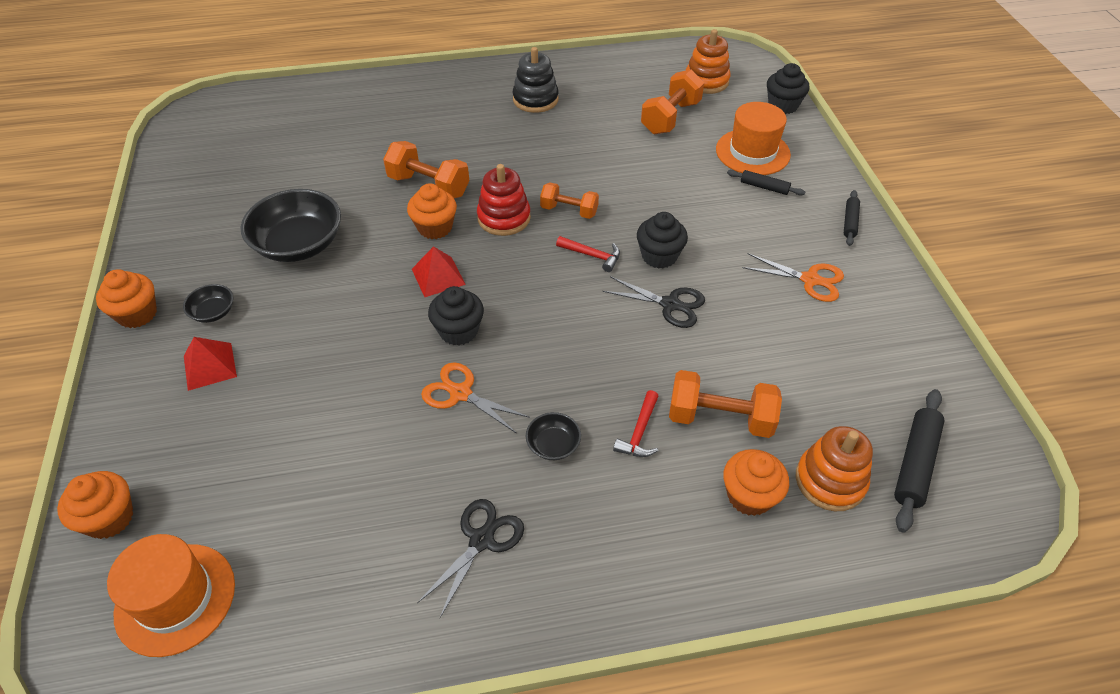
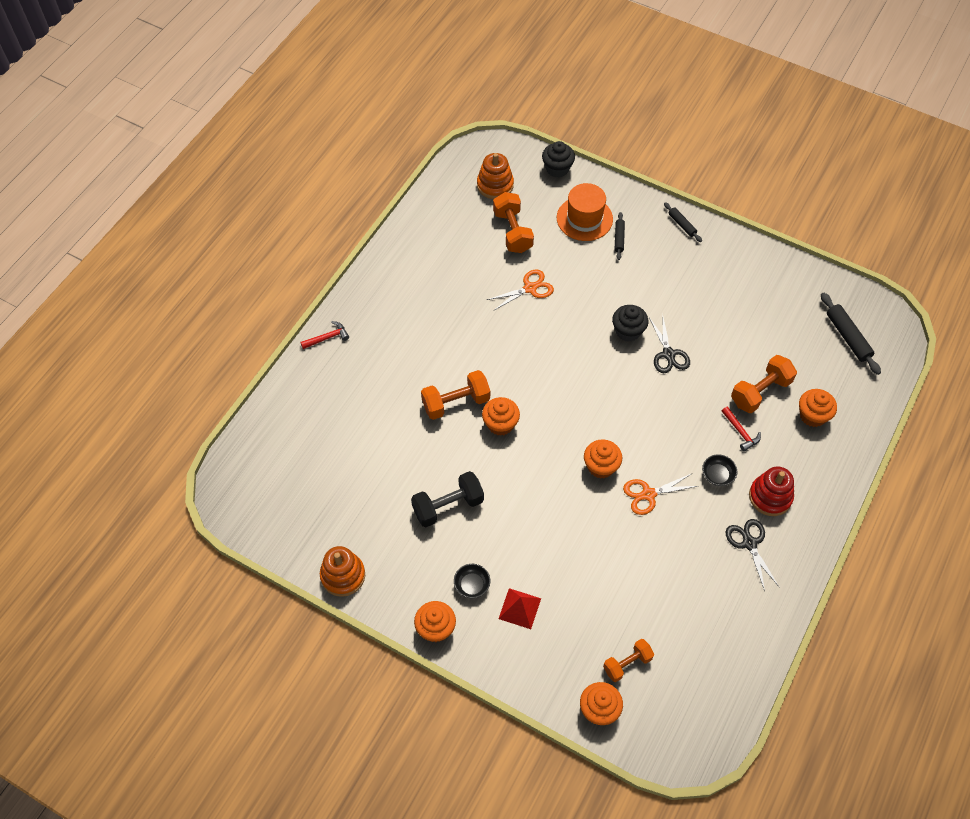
camera: 50 degrees left, 10 degrees up
(175, 599) = (679, 699): orange hat -> none
(299, 244) = (448, 506): black bowl -> black dumbbell
(438, 276) = (546, 449): red pyramid -> none
(458, 331) = (601, 466): black cupcake -> orange cupcake
(504, 218) = (525, 383): red stacking toy -> red stacking toy (770, 497)
(535, 99) = (421, 287): black stacking toy -> none
(569, 211) = (550, 346): orange dumbbell -> orange dumbbell (627, 664)
(592, 256) = (598, 362): red hammer -> red hammer (327, 337)
(670, 304) = (668, 354): black scissors -> black scissors turned 105 degrees clockwise
(764, 187) = (619, 238): black rolling pin -> black rolling pin turned 60 degrees counterclockwise
(810, 280) = (706, 279): orange scissors -> orange scissors (530, 288)
(830, 481) = (830, 377): orange stacking toy -> orange stacking toy (343, 575)

